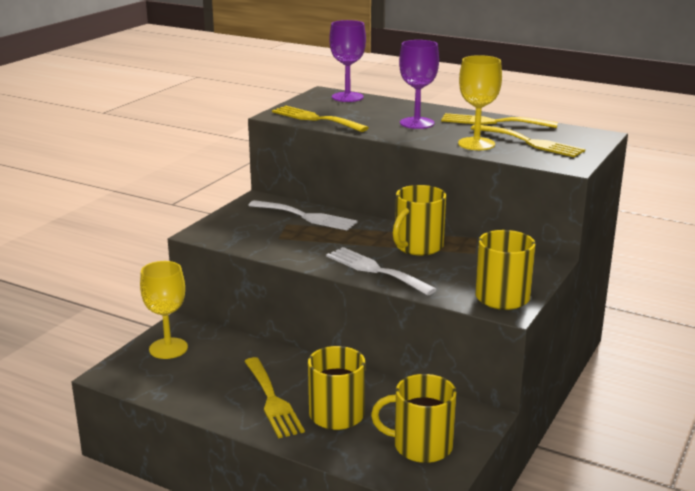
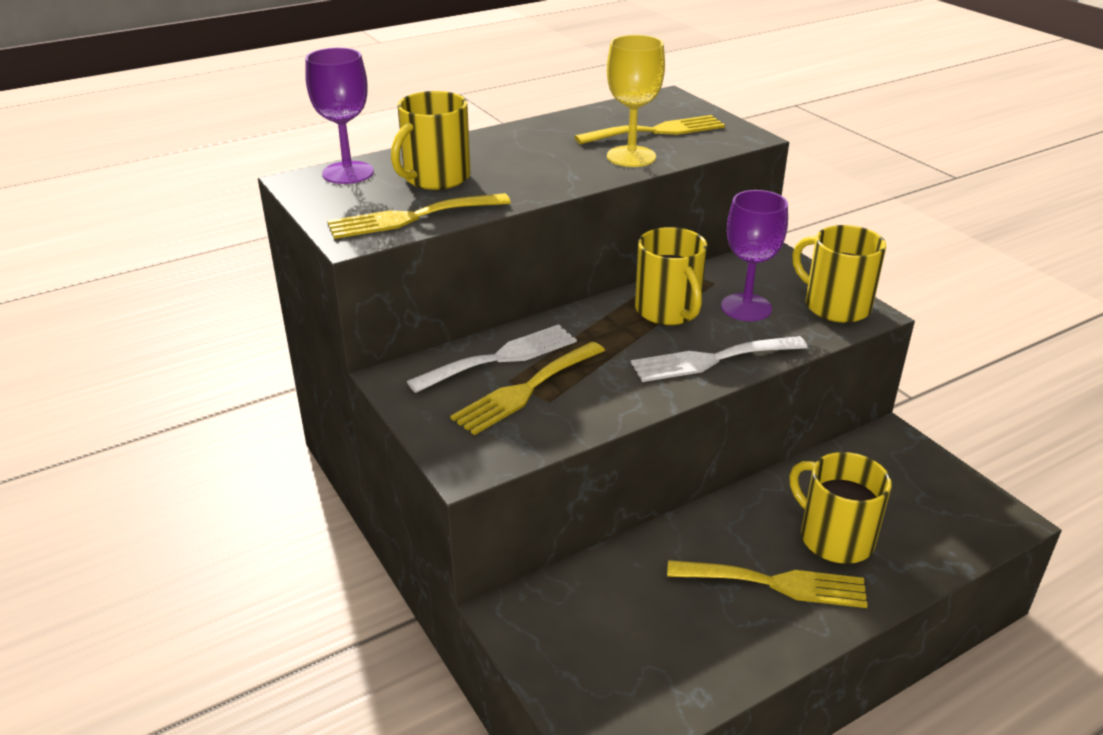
camera: 60 degrees left, 10 degrees up
(168, 348) = (570, 646): yellow goblet -> none
(417, 123) = (516, 164): purple goblet -> purple goblet (746, 307)
(421, 446) = (929, 499): yellow mug -> yellow mug (435, 178)
(493, 122) = (565, 127): yellow fork -> yellow fork (526, 390)

